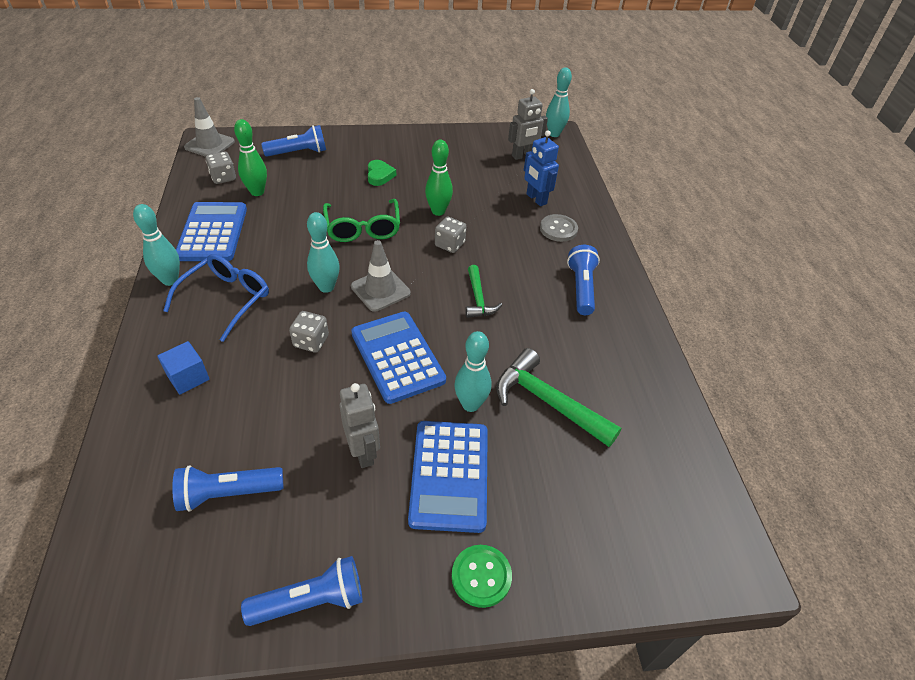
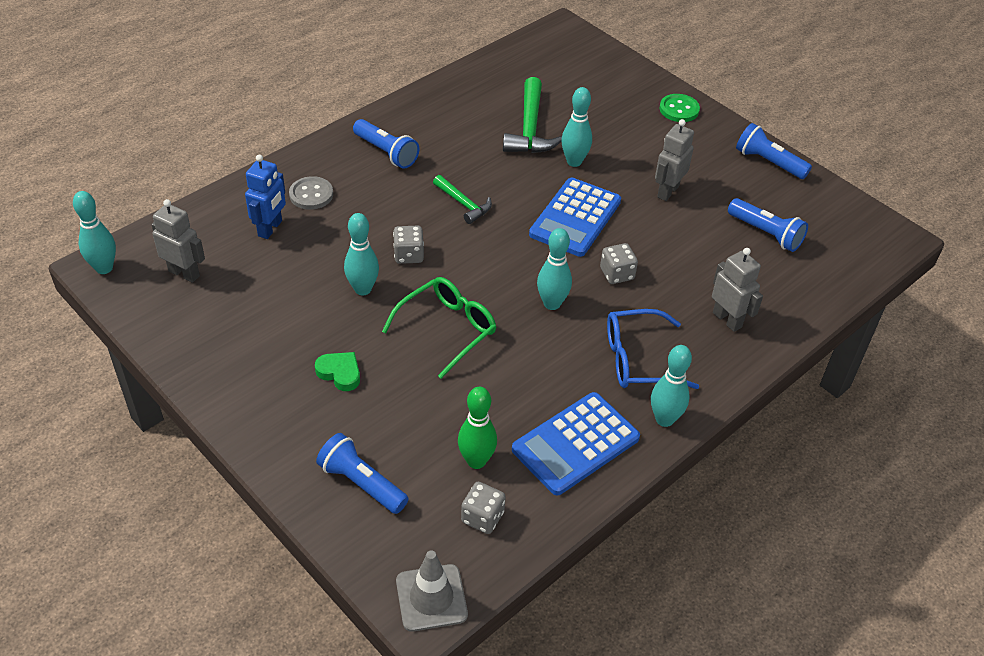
camera: 125 degrees left, 0 degrees up
(188, 377) = (727, 320): blue cube -> grey robot
(379, 175) = (340, 373): green heart -> green heart turned 75 degrees clockwise
(380, 290) = (517, 267): grey traffic cone -> none
(438, 211) = (363, 289): green bowling pin -> turquoise bowling pin
(449, 475) = (637, 147): blue calculator -> none
(478, 299) = (464, 204): green hammer -> green hammer turned 90 degrees clockwise
(581, 288) = (386, 152): blue flashlight -> blue flashlight turned 105 degrees counterclockwise

